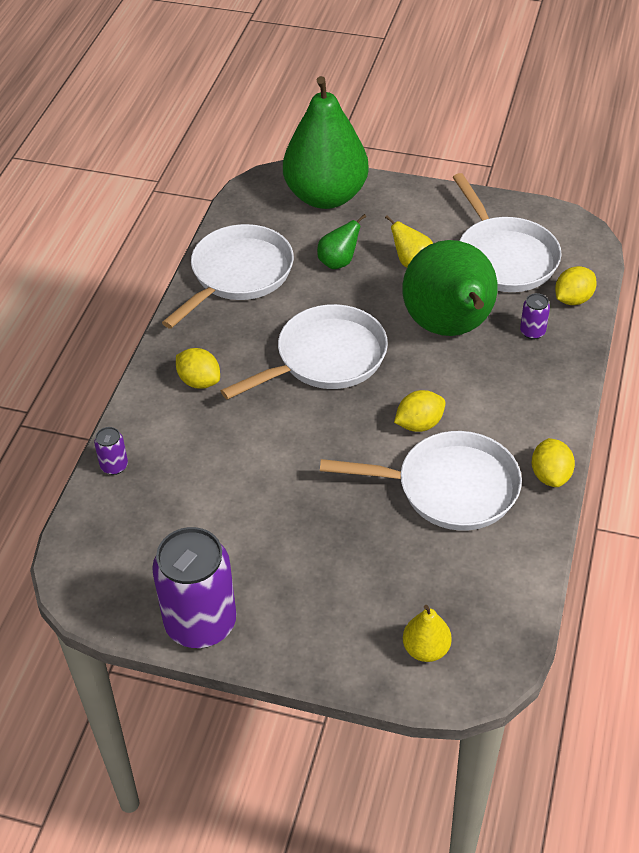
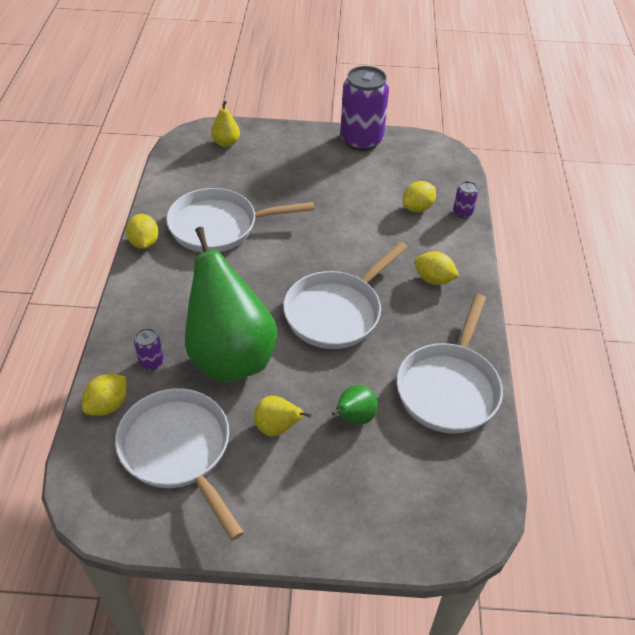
camera: 165 degrees right, 0 degrees up
(325, 196) = (396, 515): green pear -> none
(419, 424) = (247, 267): yellow lemon -> yellow lemon (417, 208)

